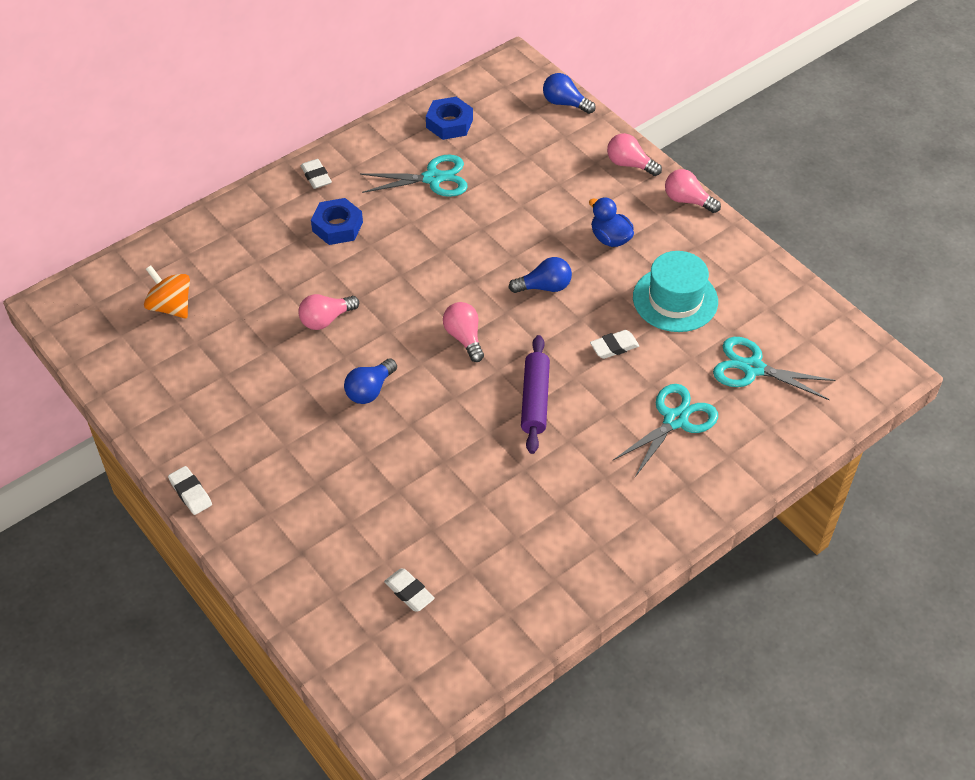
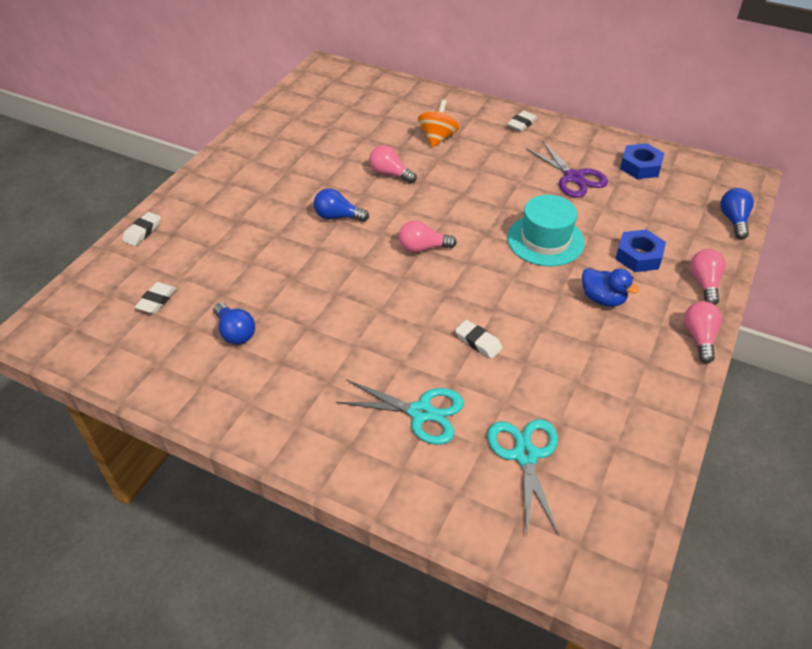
camera: 65 degrees right, 5 degrees down
(171, 306) = (353, 107): orange spinning top -> orange spinning top (437, 138)
(190, 493) = (201, 169): white eraser -> white eraser (142, 231)
(337, 227) = (482, 149): blue nut -> blue nut (638, 256)
(433, 178) = (573, 177): turquoise scissors -> purple scissors
(464, 338) = (422, 248): pink light bulb -> pink light bulb turned 135 degrees counterclockwise
(535, 400) = (385, 310): purple rolling pin -> none
(544, 287) = (512, 276): blue light bulb -> blue light bulb (235, 332)
(610, 238) = (603, 299): blue duck -> blue duck turned 105 degrees clockwise
(675, 299) = (567, 367): turquoise hat -> turquoise hat (545, 240)

